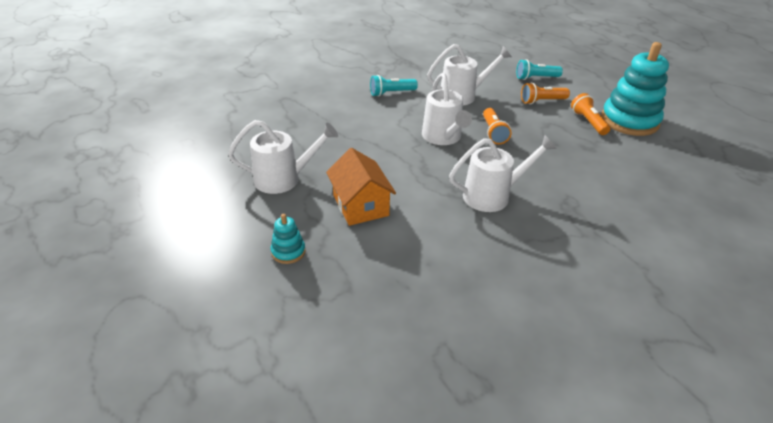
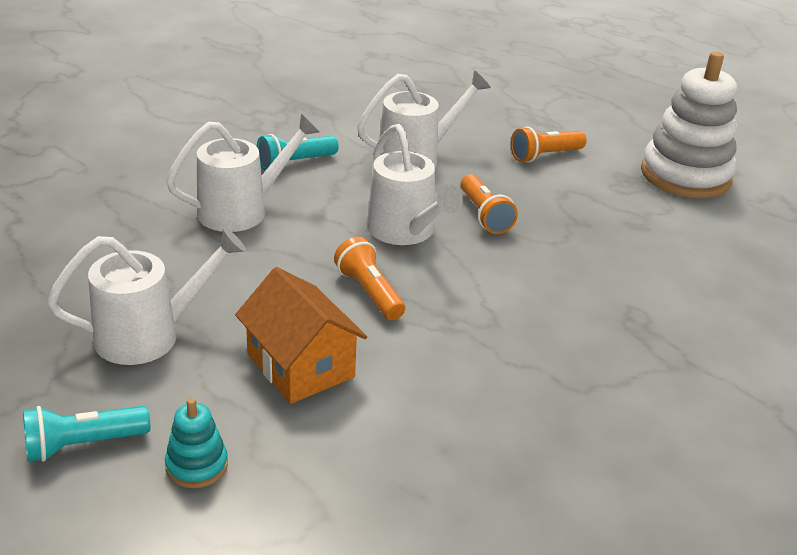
camera: 15 degrees left, 5 degrees down
(493, 195) = (515, 321): white watering can -> white watering can (242, 210)
(536, 78) = (524, 118): turquoise flashlight -> turquoise flashlight (83, 445)
(588, 122) = (625, 183): orange flashlight -> orange flashlight (369, 292)
(629, 121) = (685, 176): turquoise stacking toy -> white stacking toy

